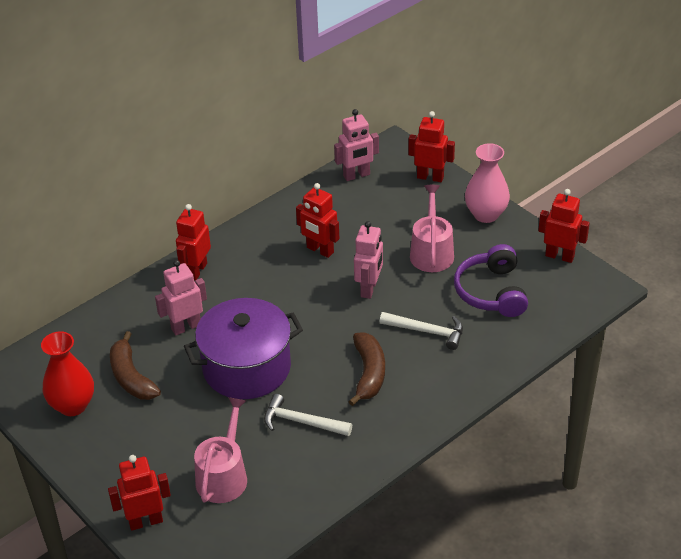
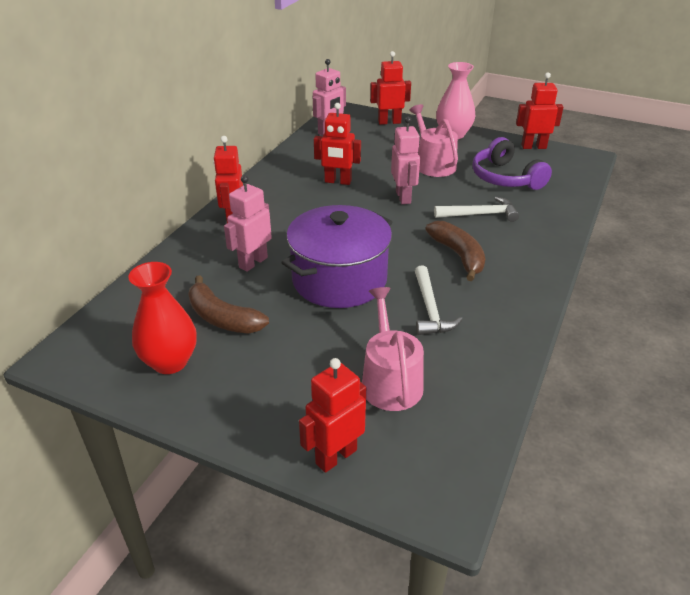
camera: 25 degrees left, 5 degrees down
(301, 422) = (430, 309): white hammer -> white hammer turned 90 degrees counterclockwise

